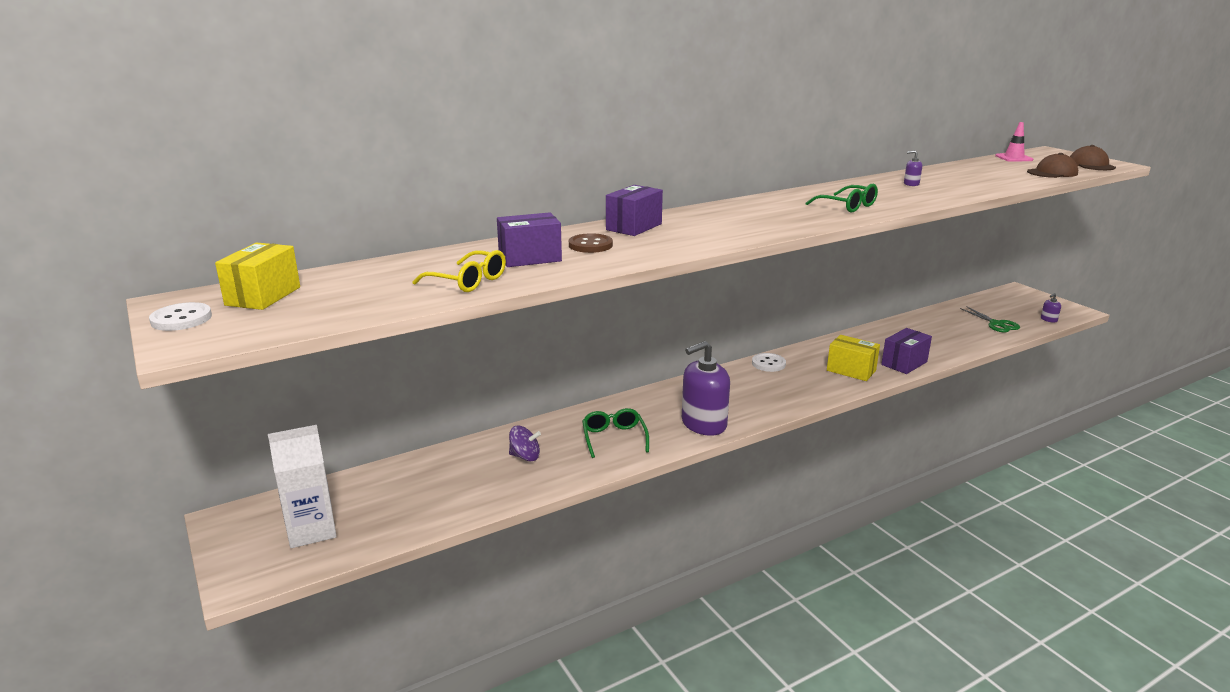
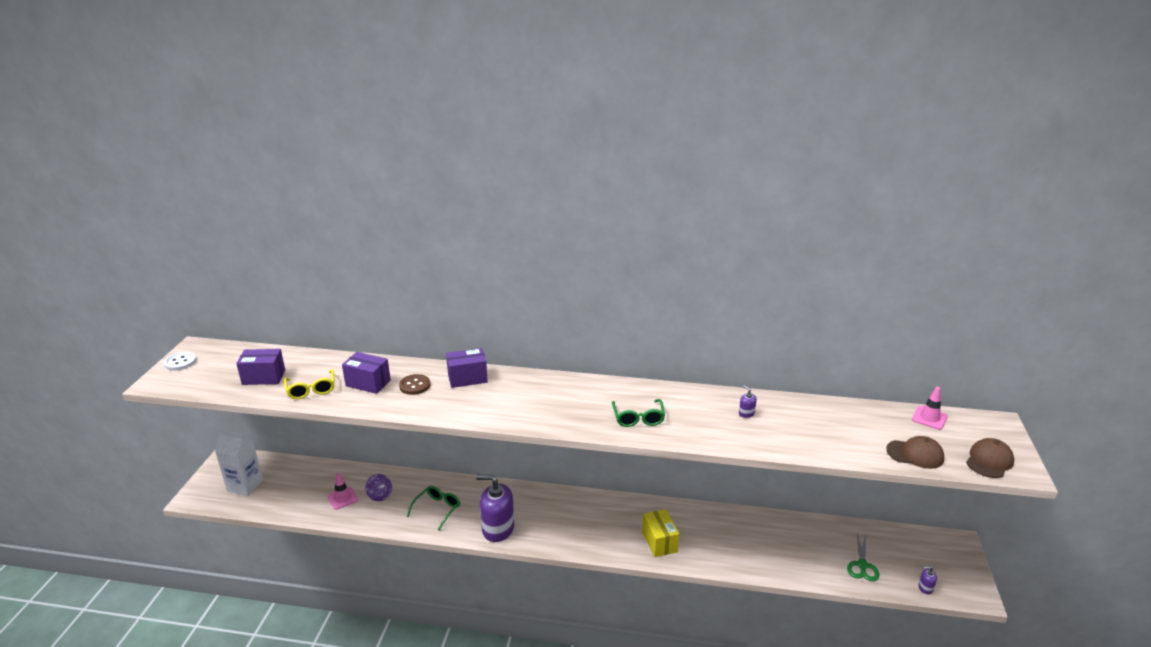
camera: 40 degrees right, 5 degrees up
(263, 296) = (226, 359): yellow box -> none
(482, 479) = (342, 498): none -> pink traffic cone
(768, 364) = (612, 504): white button -> none
(904, 363) = (710, 558): purple box -> purple box (263, 377)

